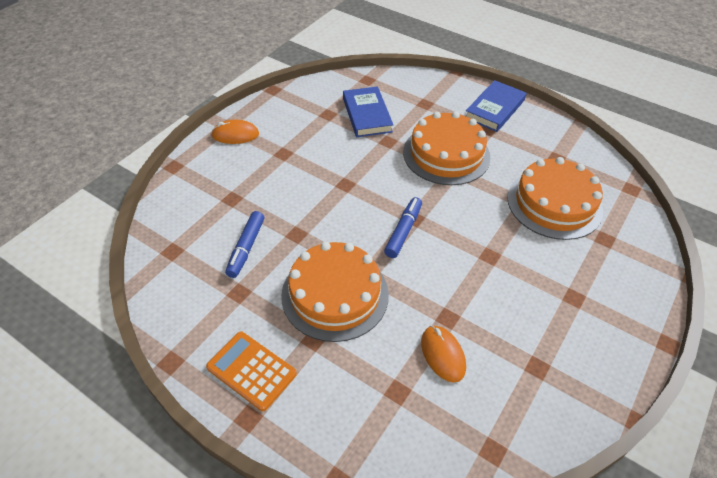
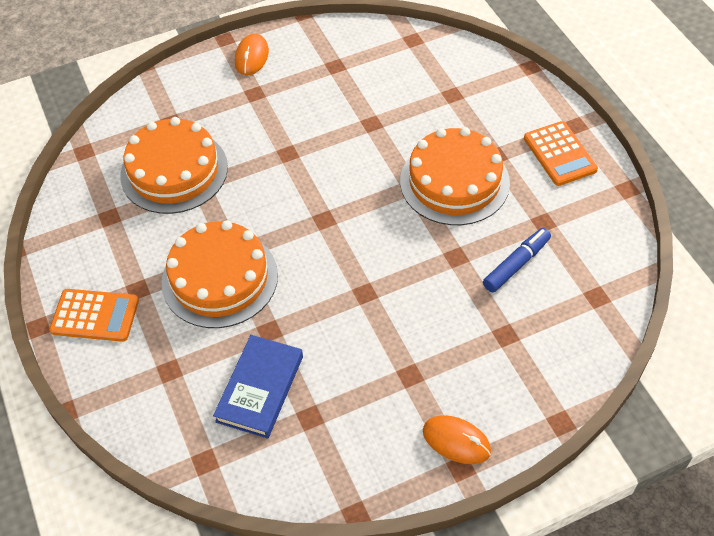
camera: 145 degrees left, 5 degrees up
(403, 231) = (346, 211): blue marker -> none
(442, 354) = (398, 101): orange mouse -> orange mouse (251, 57)
(494, 109) = (95, 316): blue book -> orange calculator

